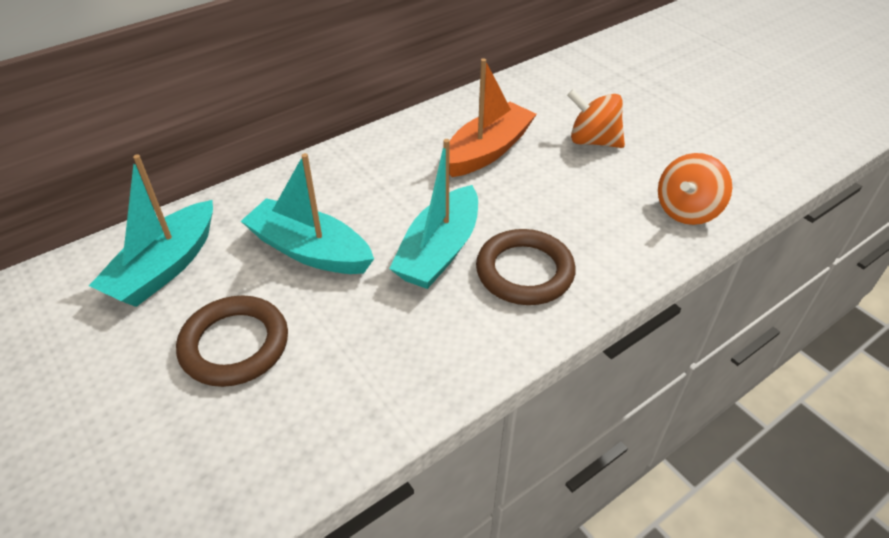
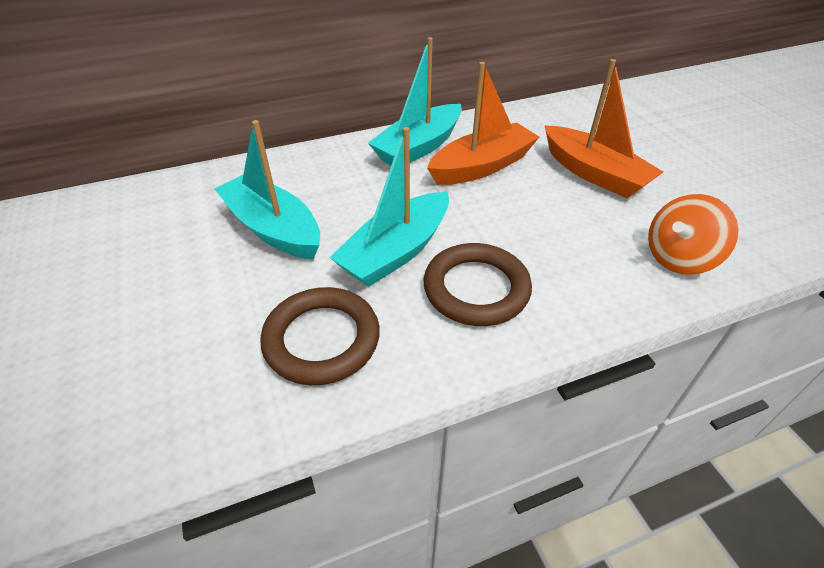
camera: 15 degrees right, 0 degrees up
(165, 267) = (140, 220): turquoise boat -> turquoise boat (419, 147)
(235, 345) = (161, 304): brown ring -> brown ring (322, 339)
(593, 141) = (594, 173): orange spinning top -> orange boat

